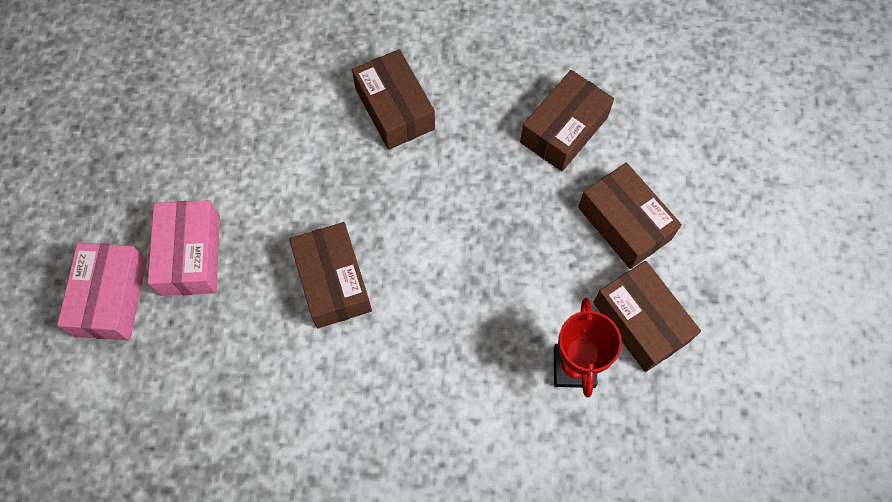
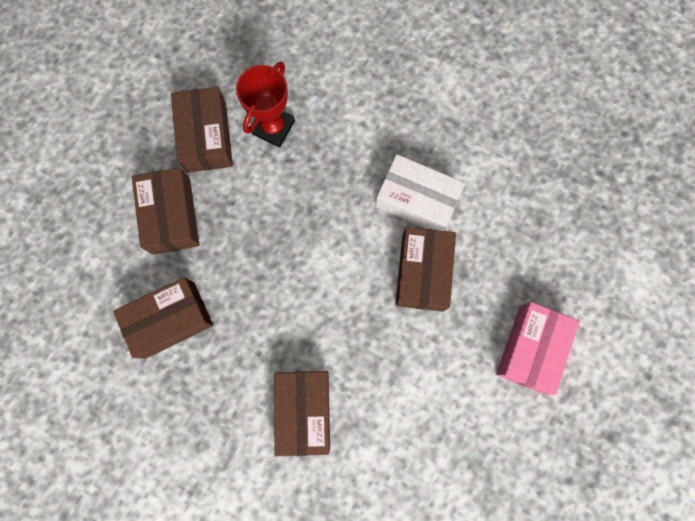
camera: 155 degrees left, 10 degrees up
(111, 297) = (607, 340): pink box -> none
(372, 357) = (416, 200): none -> white box

